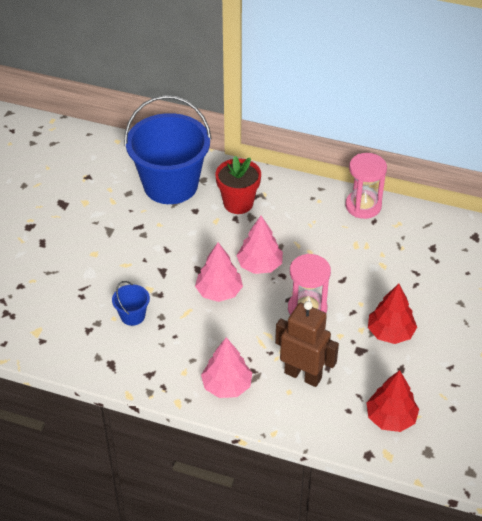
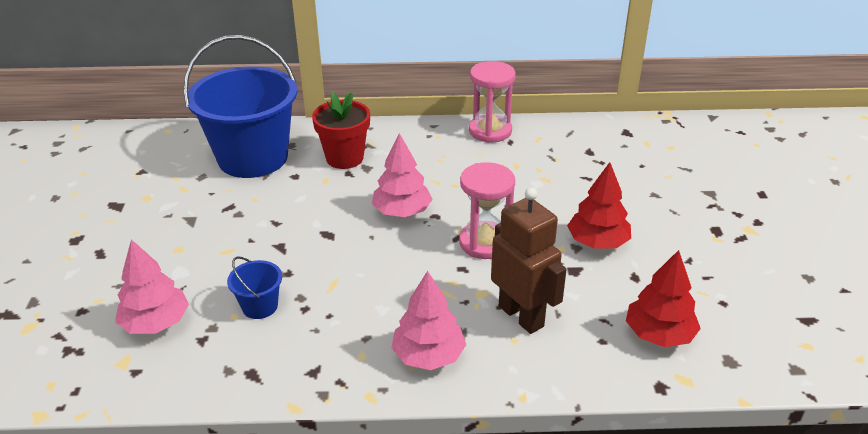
camera: 20 degrees left, 10 degrees down
(219, 292) = (365, 251): pink tree -> pink tree (156, 323)
(303, 375) = (521, 316): brown robot -> brown robot turned 45 degrees clockwise

